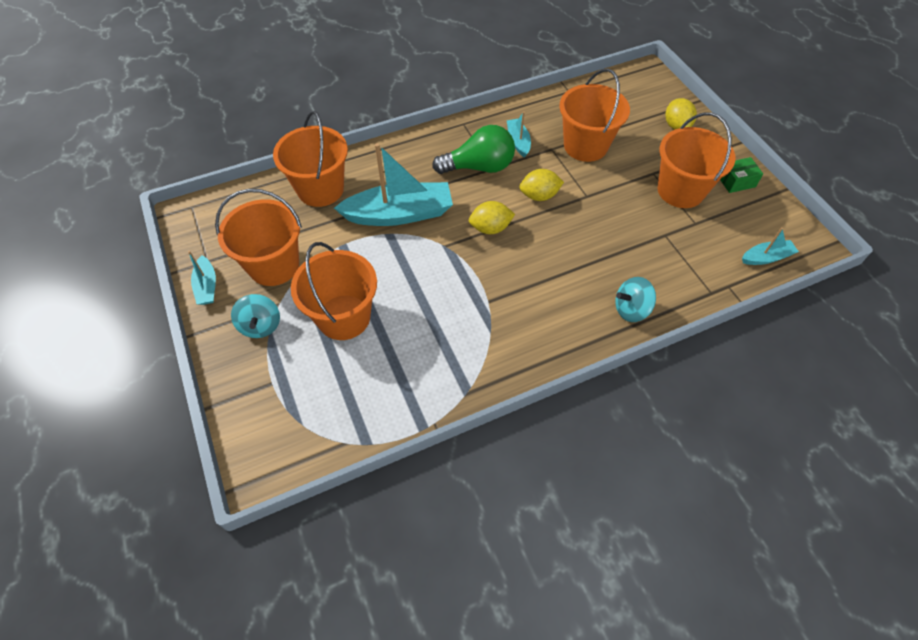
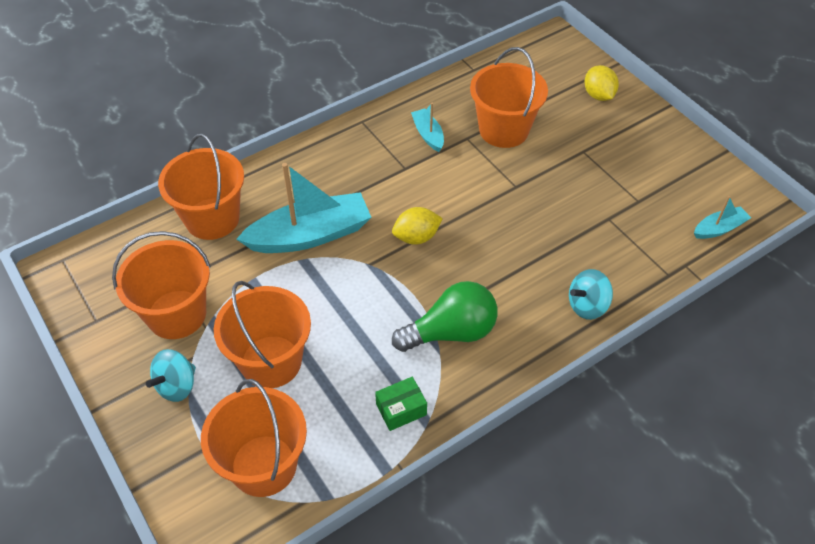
camera: 10 degrees left, 5 degrees down
(207, 286) = (102, 350): turquoise boat -> none
(261, 326) = (176, 386): turquoise spinning top -> turquoise spinning top turned 60 degrees clockwise
(479, 167) = (390, 169): green light bulb -> green light bulb (451, 332)
(539, 196) = (463, 193): yellow lemon -> none
(680, 190) = (616, 167): orange bucket -> orange bucket (263, 465)
(736, 181) = (673, 149): green box -> green box (401, 409)

